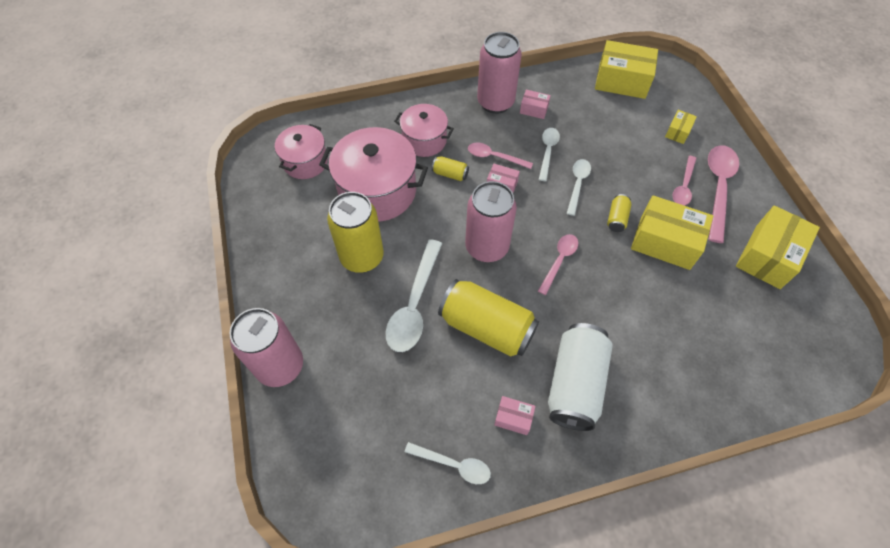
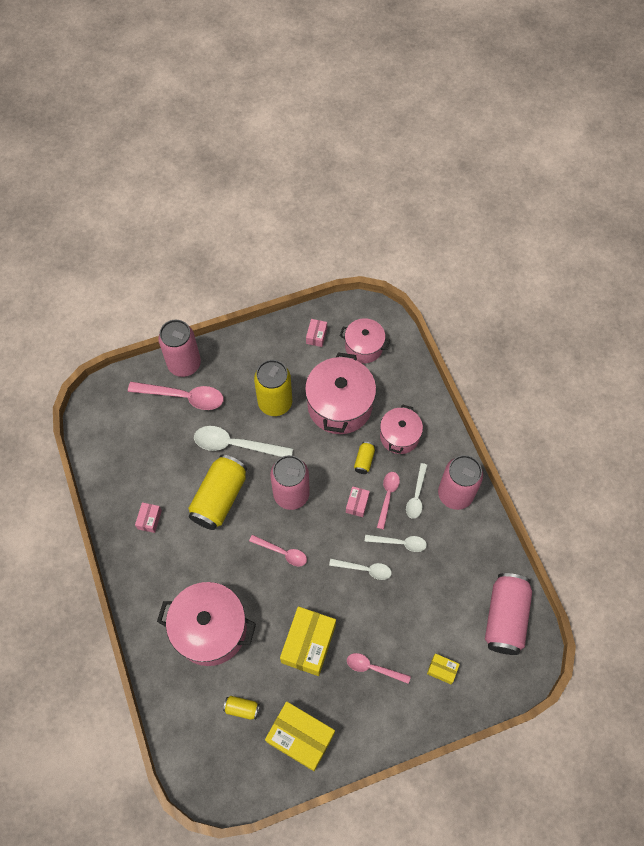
camera: 85 degrees right, 5 degrees up
(453, 464) = (117, 482): white spoon -> white spoon (416, 496)
(534, 109) = (451, 530): pink box -> pink box (316, 336)
(575, 383) = (176, 563): white can -> none
(617, 218) = (330, 603): yellow can -> yellow can (242, 708)
(622, 81) = (505, 617): yellow box -> pink can
(659, 344) = (210, 629): none -> pink pot
(718, 188) = (374, 702): pink spoon -> pink spoon (183, 397)

